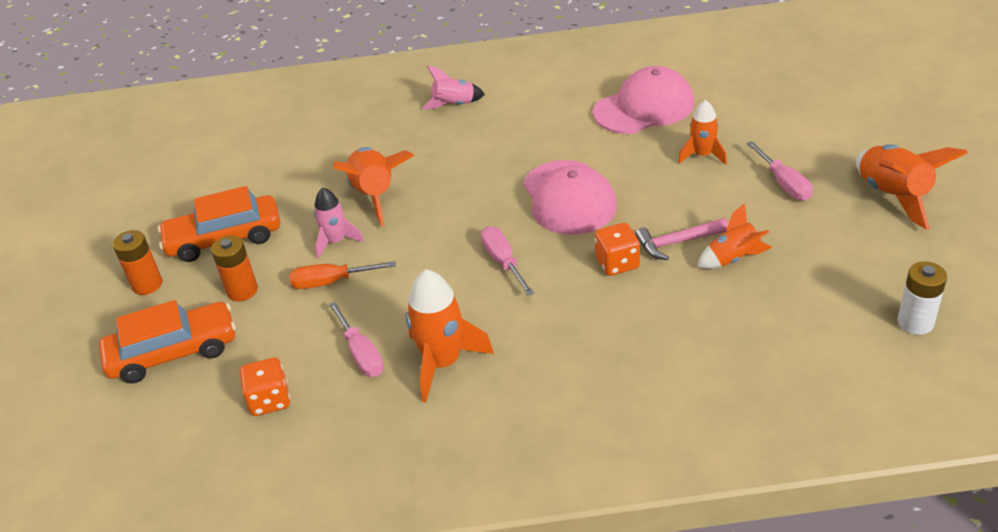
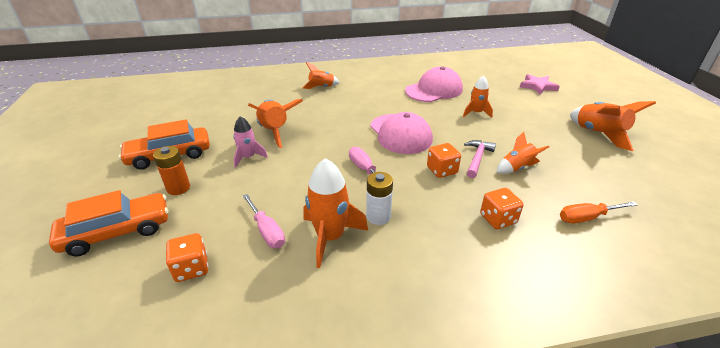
camera: 10 degrees left, 5 degrees down
(147, 284) = (107, 184): orange battery -> none
(332, 282) = (245, 182): orange screwdriver -> orange screwdriver (587, 217)
(454, 105) = (321, 87): pink rocket -> orange rocket
(676, 340) = (498, 219): none -> orange dice
(677, 242) = (477, 158): pink hammer -> pink hammer turned 135 degrees clockwise
(783, 183) = (530, 127): pink screwdriver -> none
(831, 95) = (537, 86): none -> pink star
(915, 322) = (654, 206): white battery -> white battery (378, 216)

